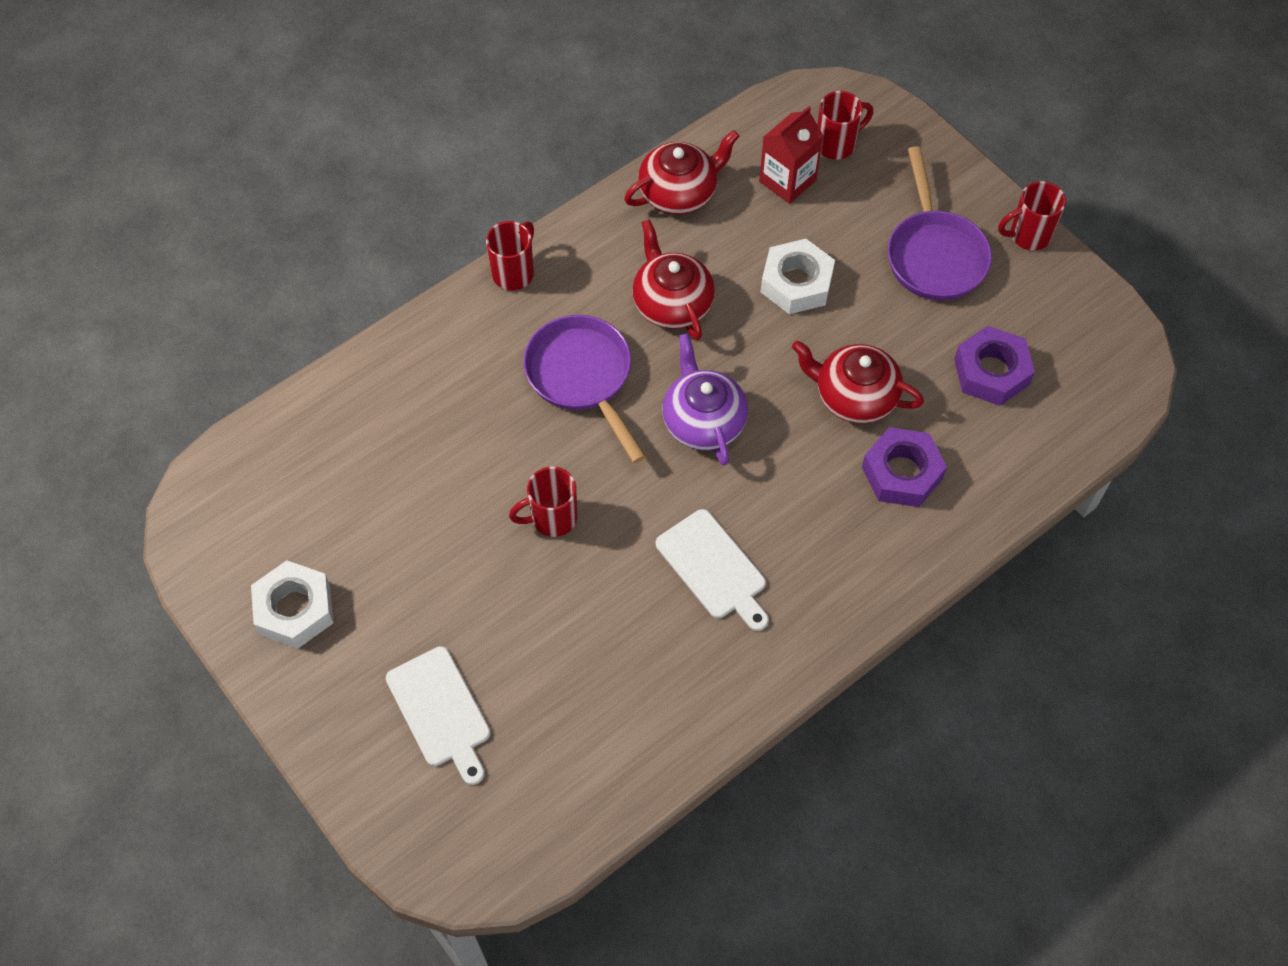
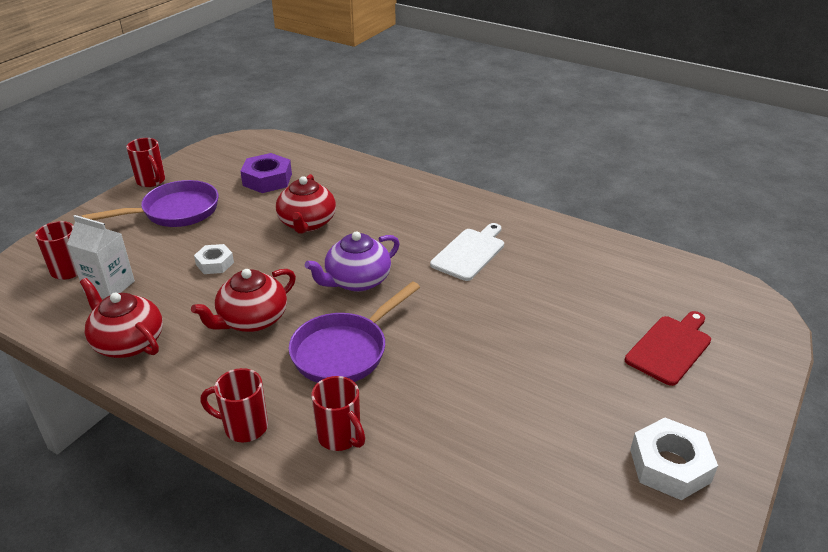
camera: 110 degrees left, 25 degrees down
(440, 711) = (670, 348): white cutting board -> red cutting board
(552, 518) = (481, 334): red mug -> red mug (340, 437)
(787, 181) = (109, 286): red carton -> white carton
(796, 283) = (215, 263): white nut -> white nut, size x0.62
(902, 473) = (357, 198): purple nut -> none

